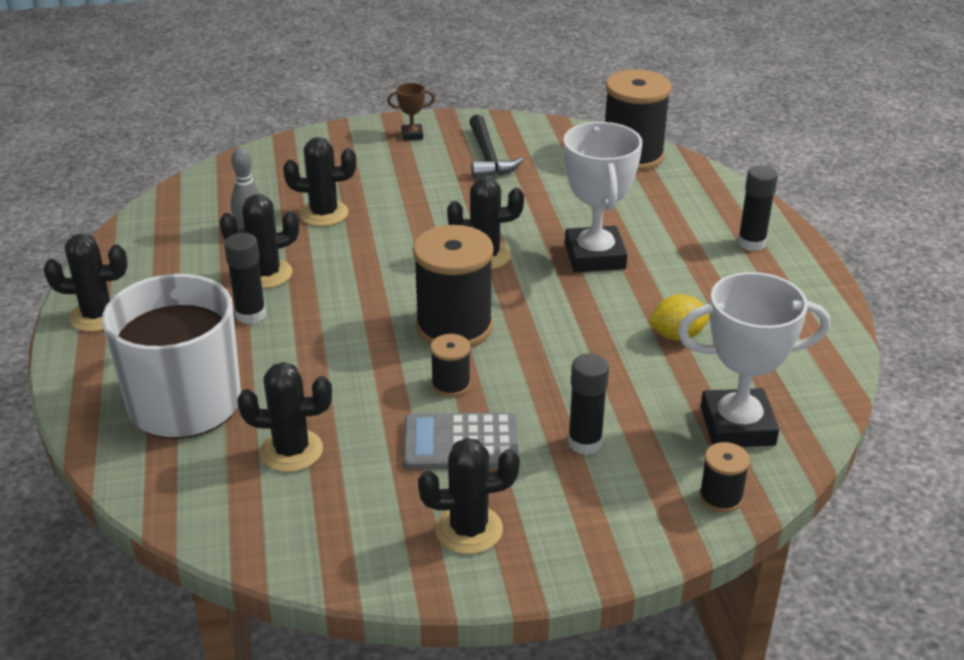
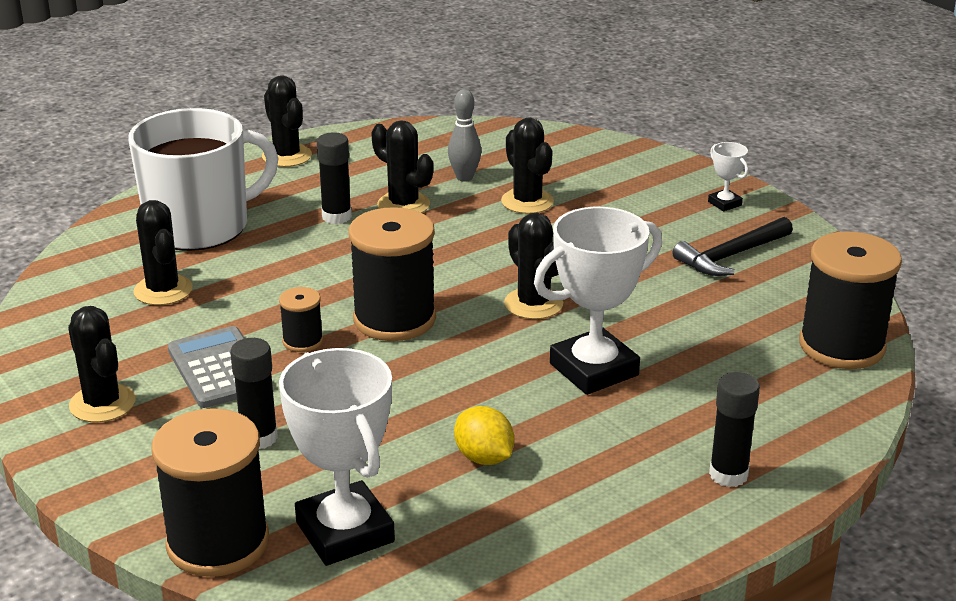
camera: 65 degrees right, 5 degrees down
(412, 135) = (724, 203): brown trophy -> white trophy
(720, 497) = (218, 543): black spool -> black spool, size x2.09

